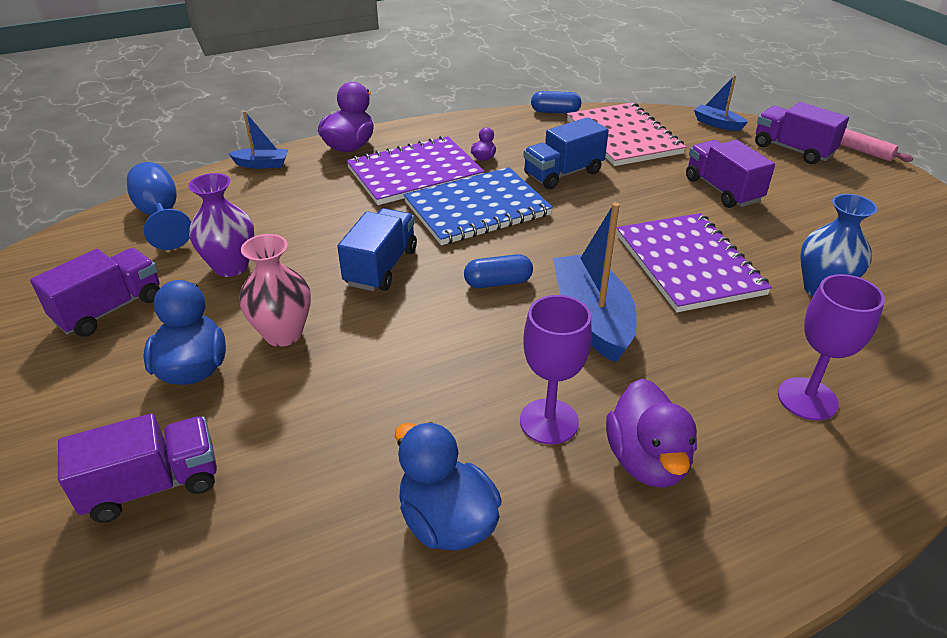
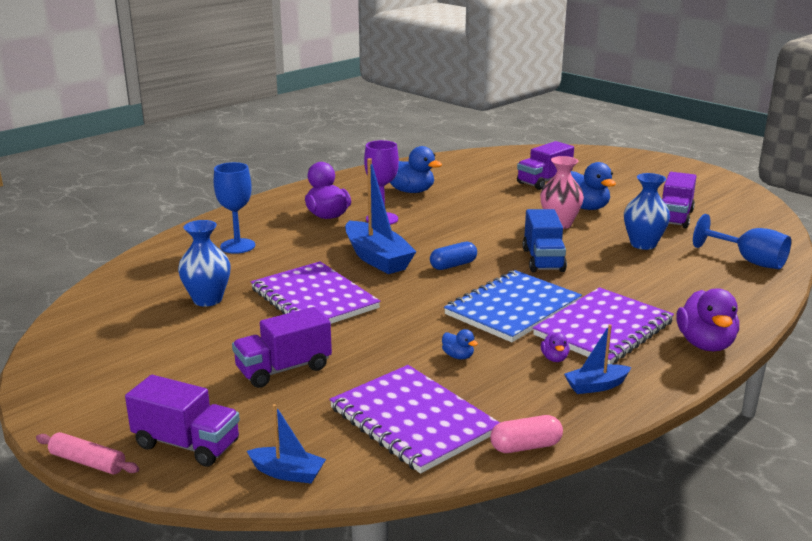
camera: 160 degrees right, 15 degrees down
(231, 266) = (643, 244): purple vase -> blue vase
(262, 164) = (753, 310): blue boat -> blue boat (596, 386)
(555, 112) = (525, 446): blue capsule -> pink capsule
(563, 173) = (458, 356): blue truck -> blue duck
(623, 137) = (413, 420): pink notebook -> purple notebook
(722, 190) = (283, 369): purple truck -> purple truck turned 105 degrees clockwise
(807, 399) = (237, 246): purple goblet -> blue goblet

